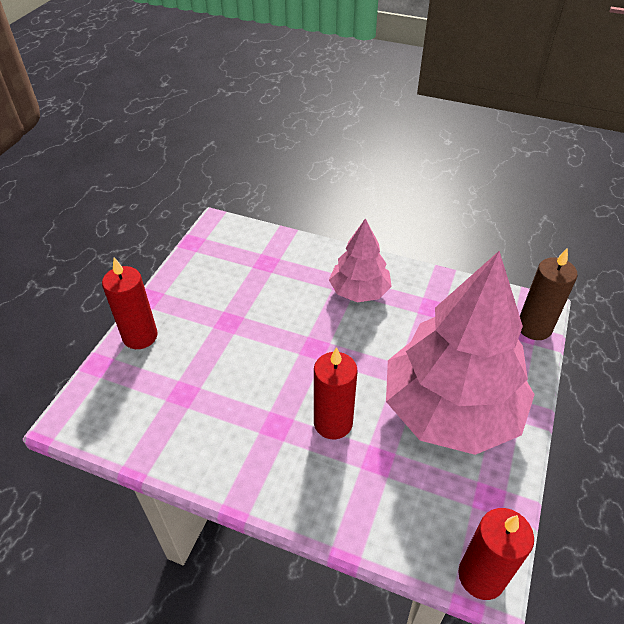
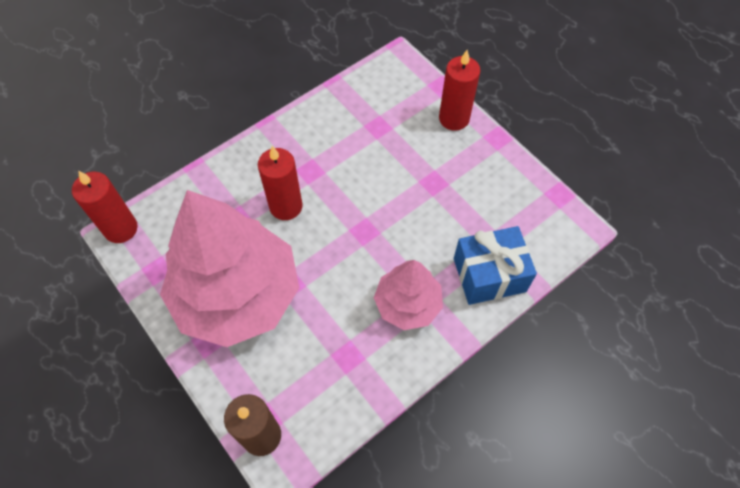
camera: 120 degrees right, 15 degrees up
(297, 256) = (489, 275): none -> blue gift

